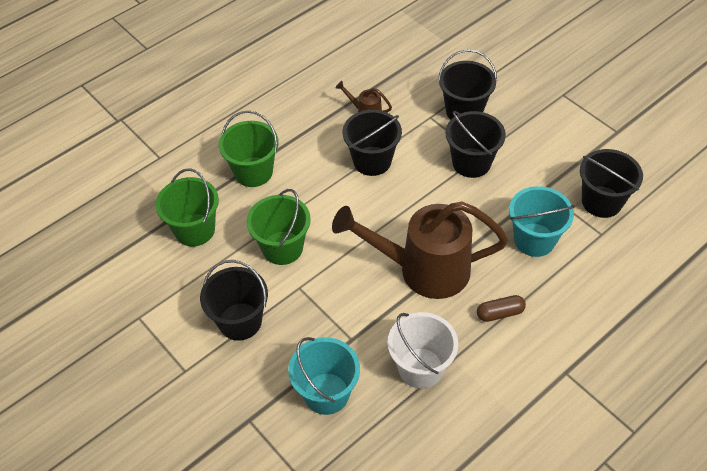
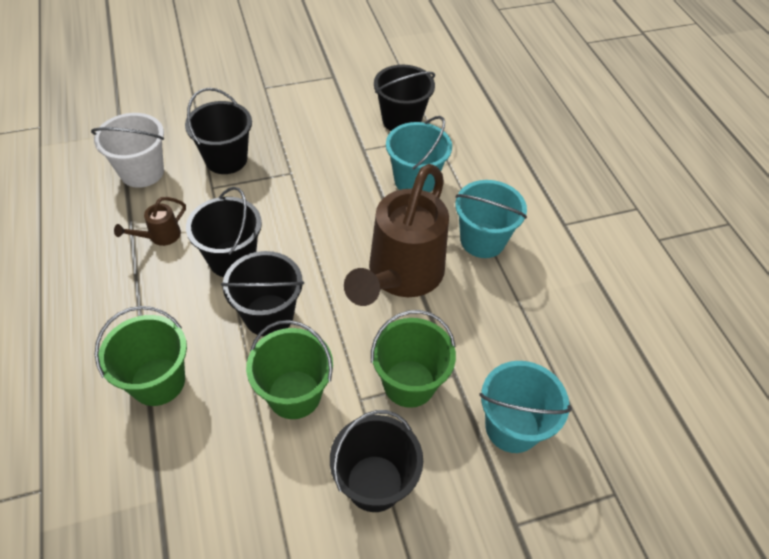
camera: 70 degrees left, 0 degrees up
(194, 230) = (201, 487): green bucket -> green bucket (409, 383)
(420, 368) = (516, 328): white bucket -> white bucket (142, 172)
(471, 163) = (295, 183): black bucket -> black bucket (269, 315)
(500, 313) = (482, 240): brown capsule -> turquoise bucket

